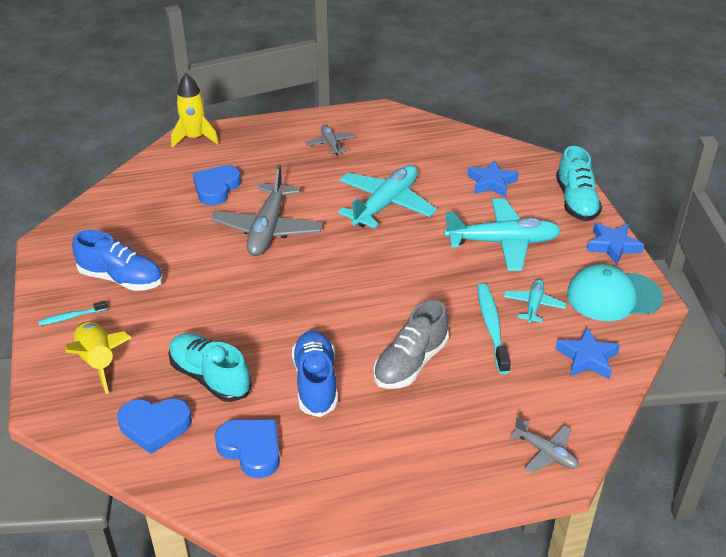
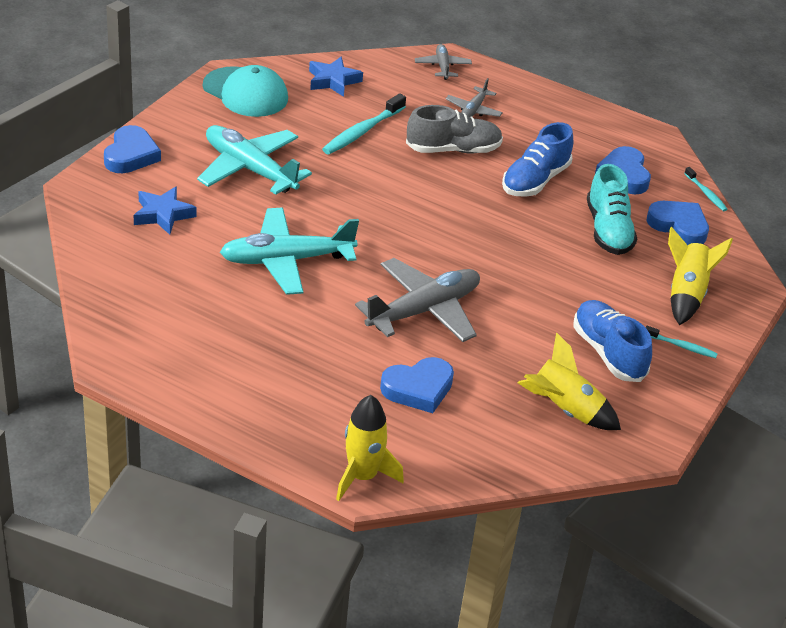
camera: 140 degrees left, 0 degrees up
(118, 228) = (565, 410): none -> yellow rocket
(159, 488) = (706, 193): none -> turquoise toothbrush
(331, 144) = (232, 358): grey plane -> grey plane (473, 110)
(533, 305) = (310, 123): turquoise plane -> none
(576, 201) = (131, 155): turquoise shoe -> blue heart
(613, 246) = (176, 114): blue star -> none

